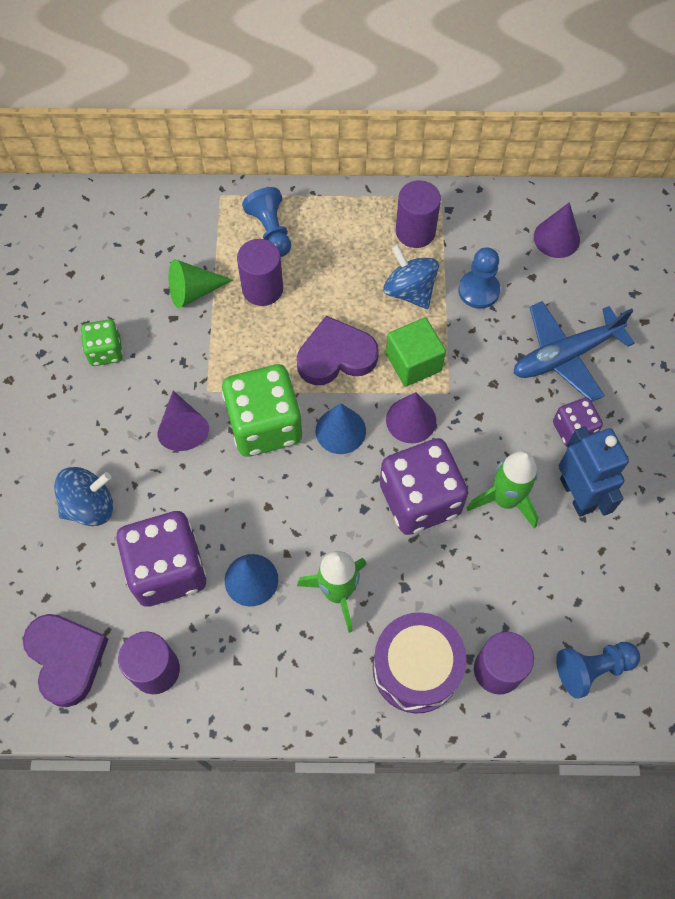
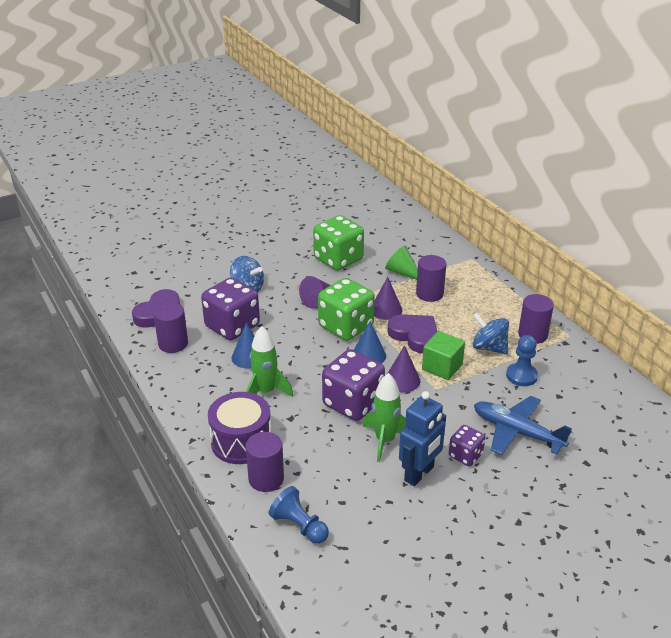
camera: 60 degrees right, 30 degrees down
(105, 351) = (338, 259): green dice -> green dice, size x1.87
(271, 231) = (469, 283): blue pawn -> none
(409, 291) = (489, 347): blue spinning top -> blue spinning top turned 75 degrees counterclockwise
(556, 238) = (601, 396): purple cone -> purple cone (386, 310)

